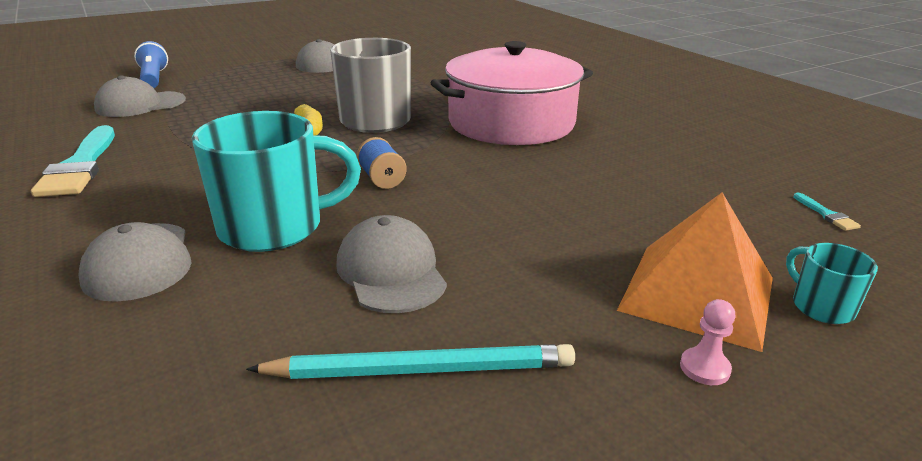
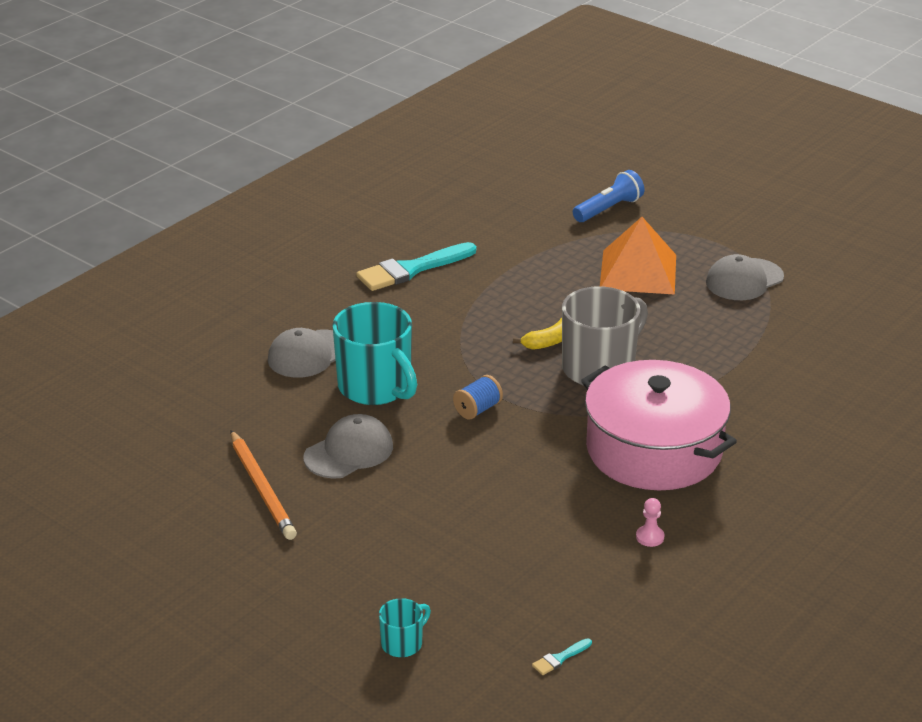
camera: 70 degrees right, 5 degrees up
(140, 105) = (541, 234): grey cap -> none
(421, 369) = (262, 488): turquoise pencil -> orange pencil
(698, 293) = (391, 586): orange pyramid -> orange pyramid (638, 272)
(704, 368) = (310, 591): pink pawn -> pink pawn (650, 537)

